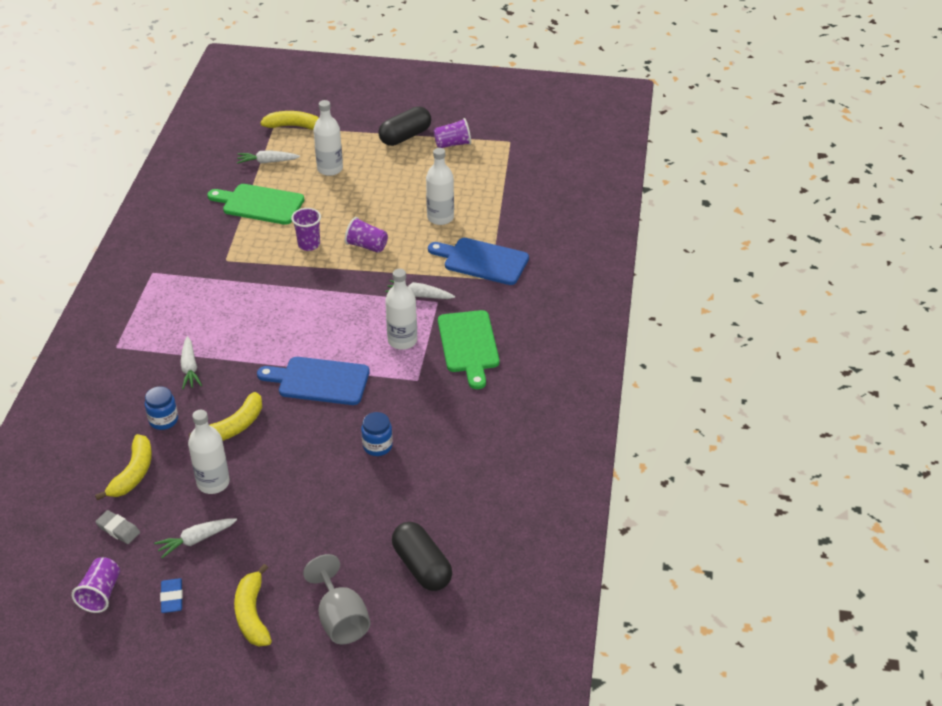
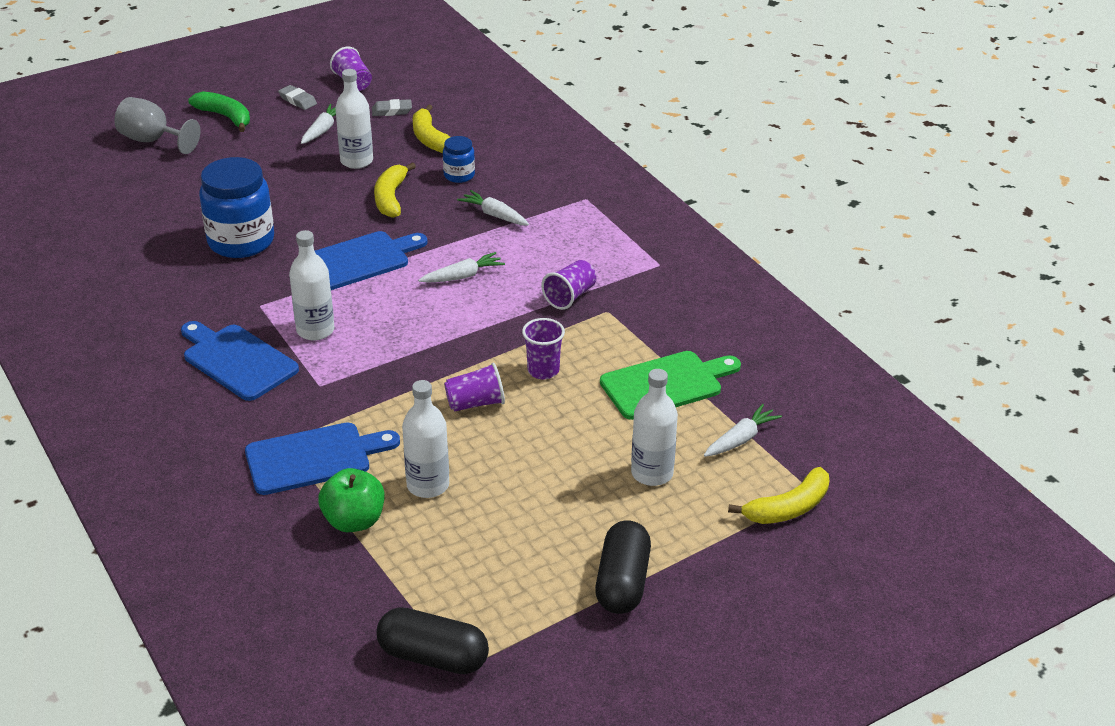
camera: 140 degrees right, 5 degrees down
(172, 598) = (297, 100): blue eraser -> grey eraser
(252, 614) = (225, 117): yellow banana -> green banana
(377, 446) = (241, 241): blue jar -> blue jar, size x2.01
(419, 295) = (347, 381): white carrot -> white carrot (462, 276)
(422, 566) = (115, 190): black capsule -> black capsule (433, 657)
(452, 144) = (540, 610): purple cup -> purple cup (570, 296)
(468, 345) = (237, 360): green cutting board -> blue cutting board
(494, 220) = (354, 521): none -> green apple

